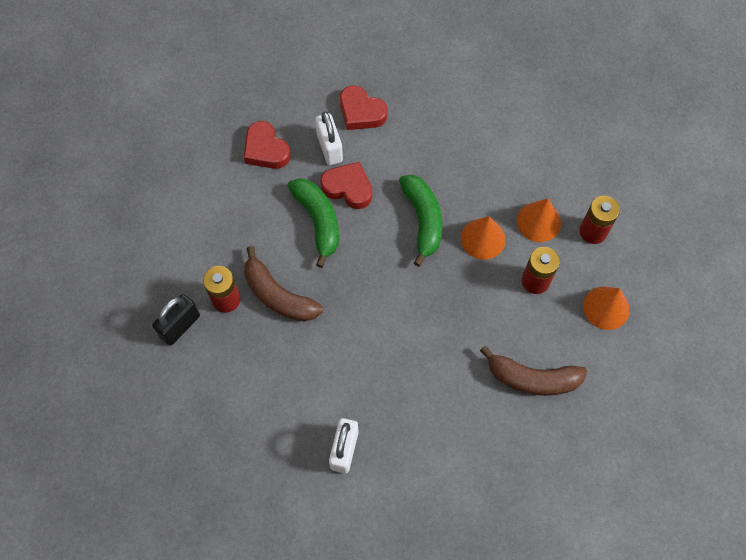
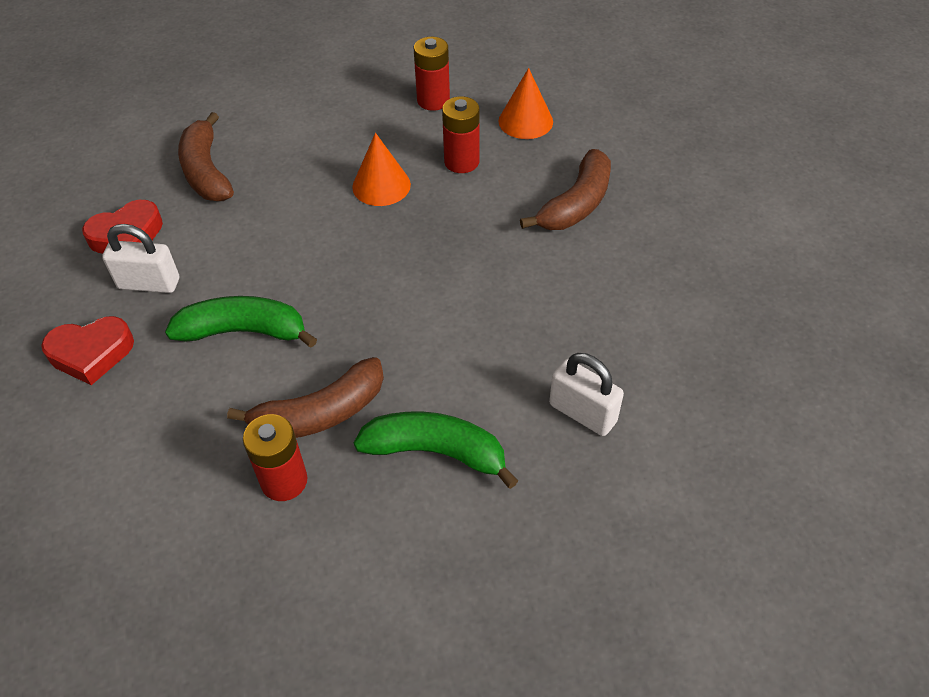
camera: 65 degrees left, 15 degrees down
(180, 326) = (286, 559): black padlock -> none
(348, 188) = (221, 284): red heart -> none
(423, 220) = (320, 228): green banana -> green banana (436, 452)
(439, 123) = (206, 171): none -> brown banana
(538, 222) = (393, 135): orange cone -> none

